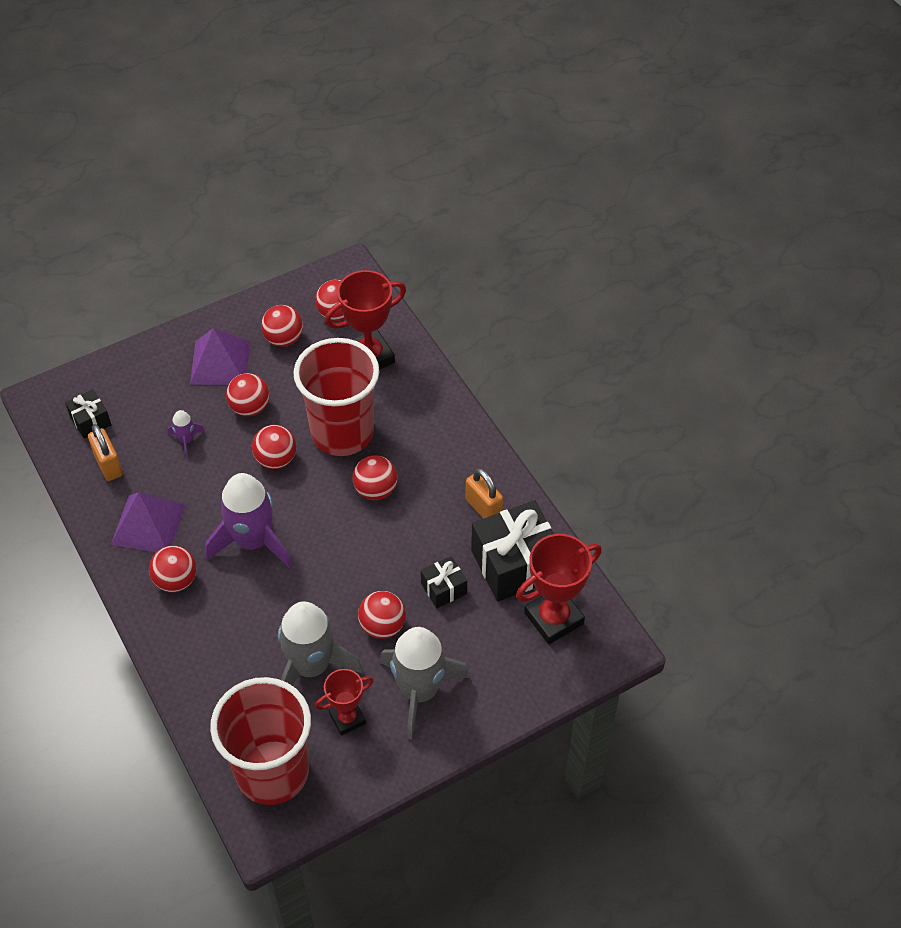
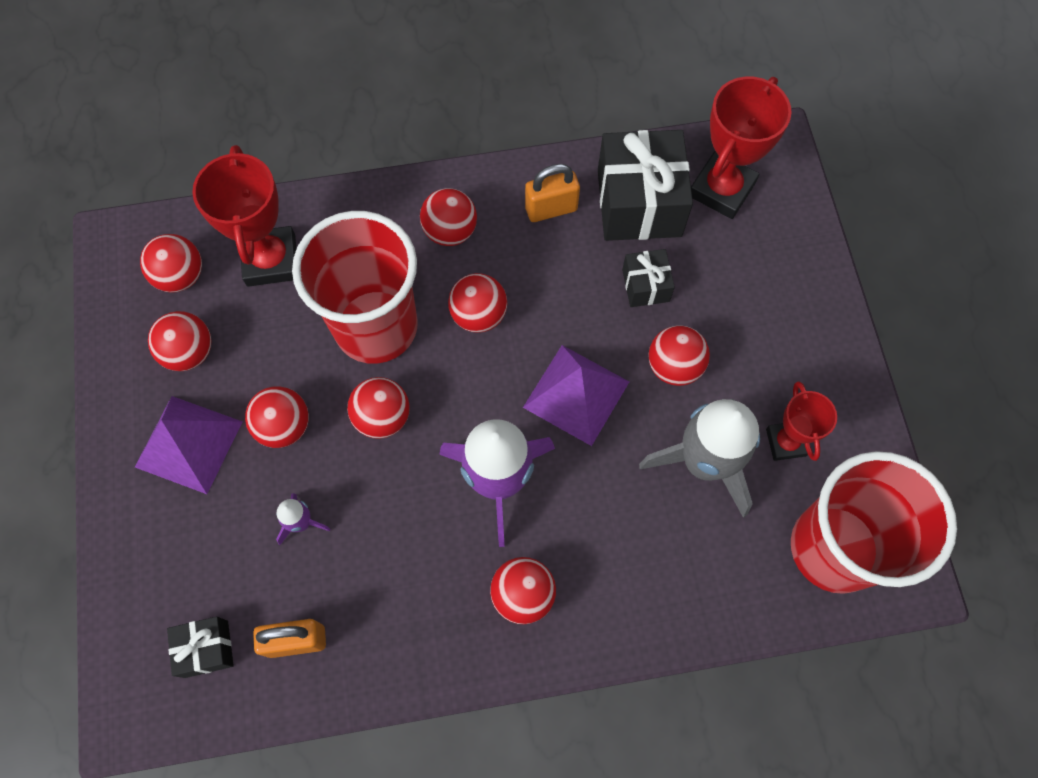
camera: 70 degrees left, 15 degrees up
(148, 524) = (419, 609): purple pyramid -> purple pyramid (576, 394)
(420, 691) = (772, 353): grey rocket -> none
(436, 451) = (450, 231): none -> red ball
(553, 618) = (721, 189): red trophy -> red trophy turned 45 degrees clockwise

